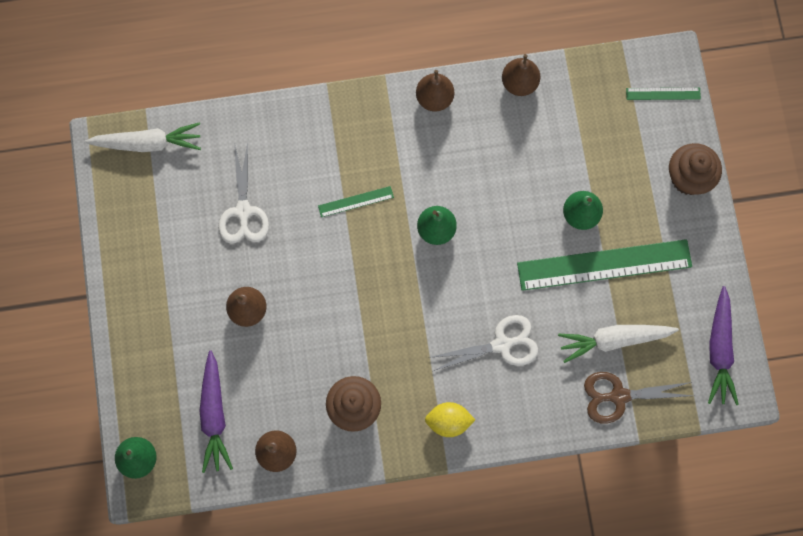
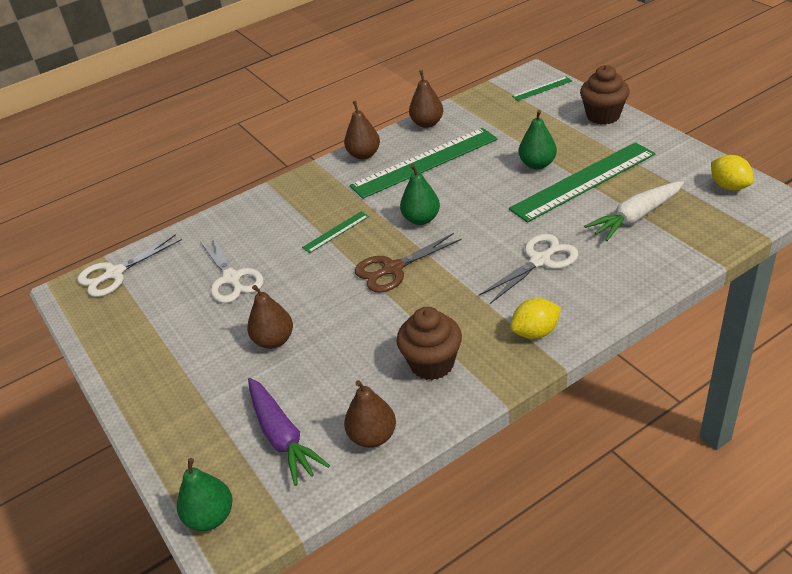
camera: 20 degrees left, 35 degrees down
(148, 143) = (114, 273): white carrot -> white scissors
(483, 147) = (425, 162): none -> green ruler
(618, 396) = (676, 247): brown scissors -> brown scissors (393, 269)
(719, 349) = (729, 186): purple carrot -> yellow lemon

